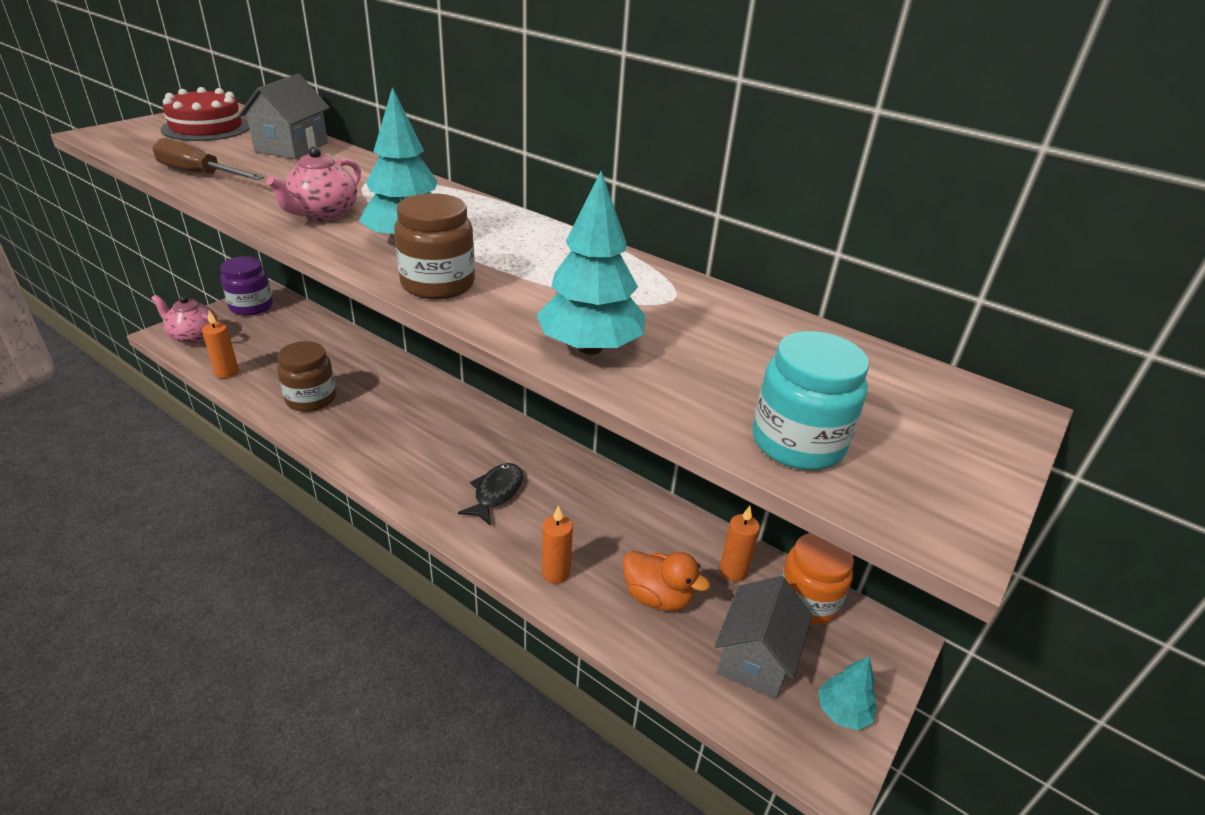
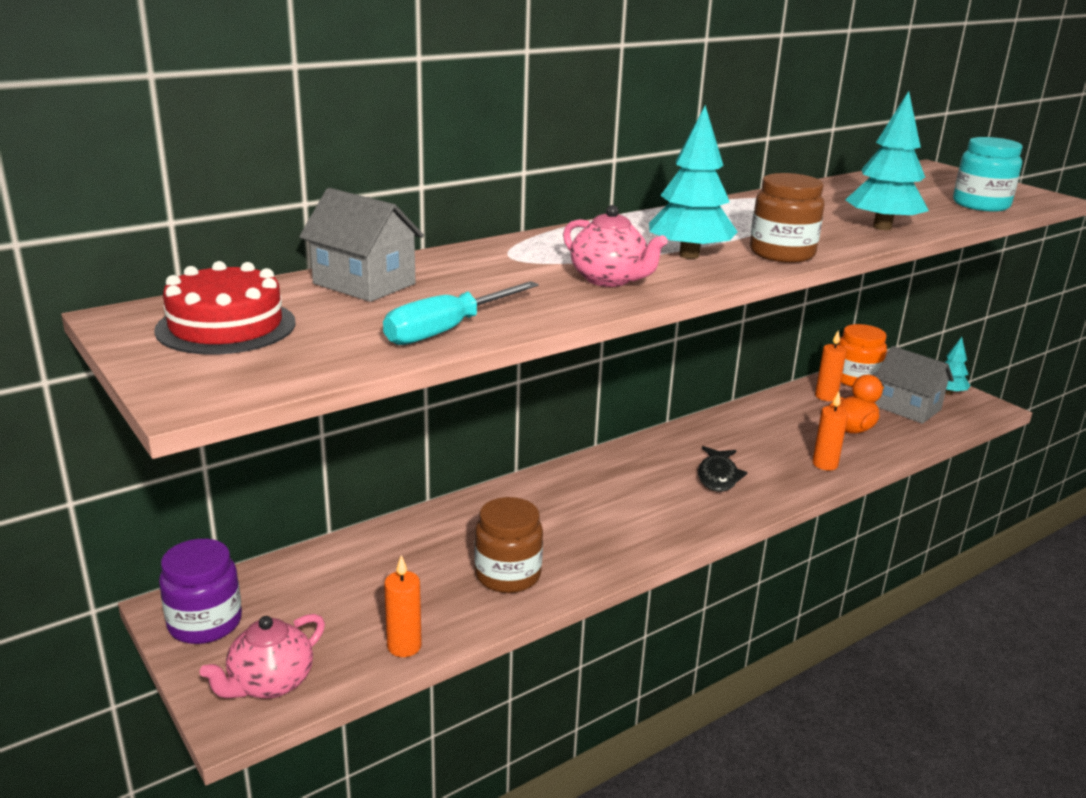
camera: 70 degrees left, 10 degrees down
(199, 174) = (447, 330): brown screwdriver -> turquoise screwdriver
(496, 493) = (718, 476): black fish -> black fish turned 120 degrees counterclockwise

